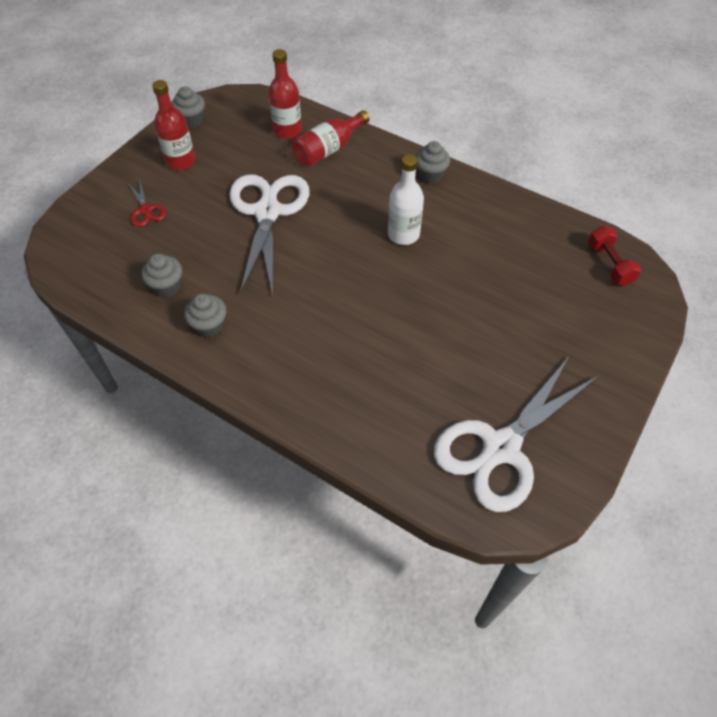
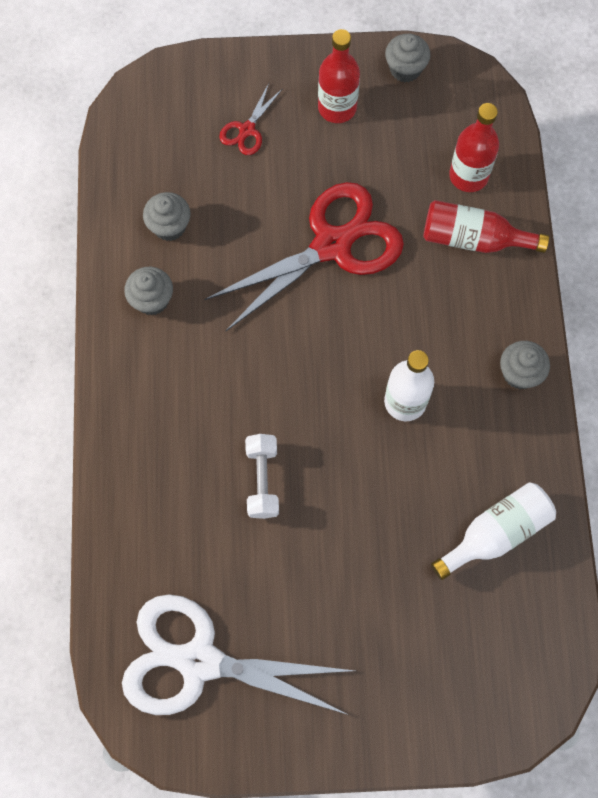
camera: 55 degrees right, 15 degrees up
(267, 212) = (331, 245): white scissors -> red scissors
(395, 336) = (262, 480): none -> white dumbbell
(523, 239) = (495, 533): none -> white bottle
(609, 264) = (528, 650): red dumbbell -> none

